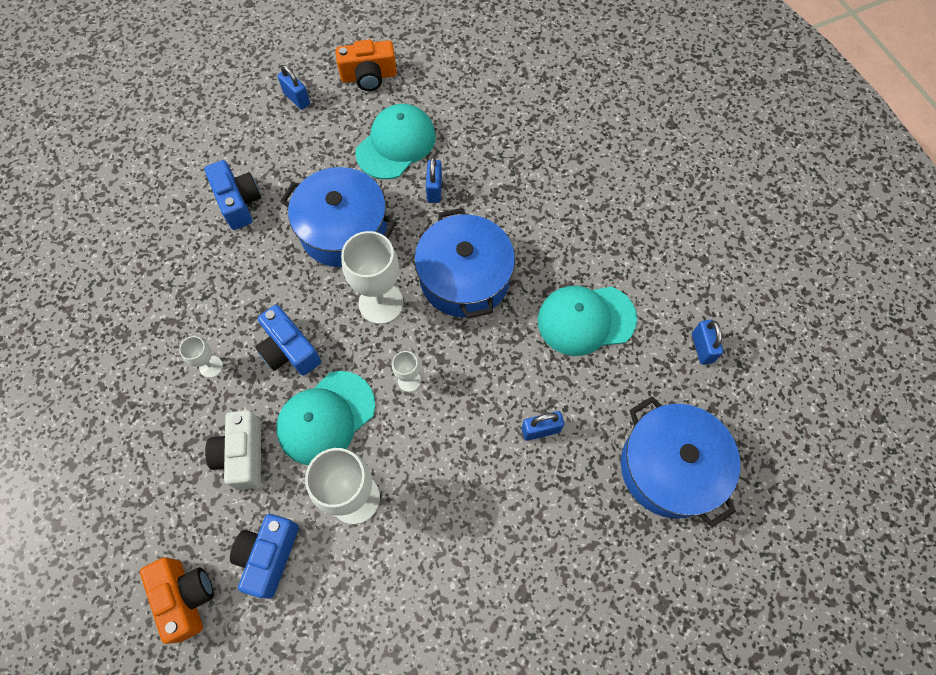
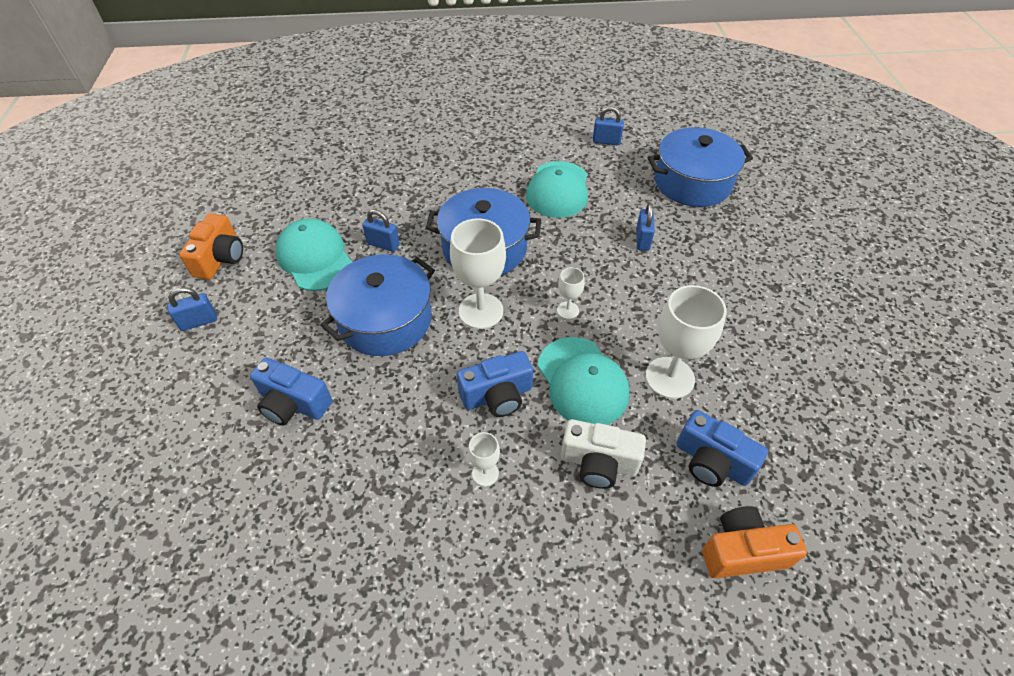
camera: 70 degrees left, 15 degrees down
(238, 202) = (293, 403): blue camera -> blue camera turned 150 degrees counterclockwise

